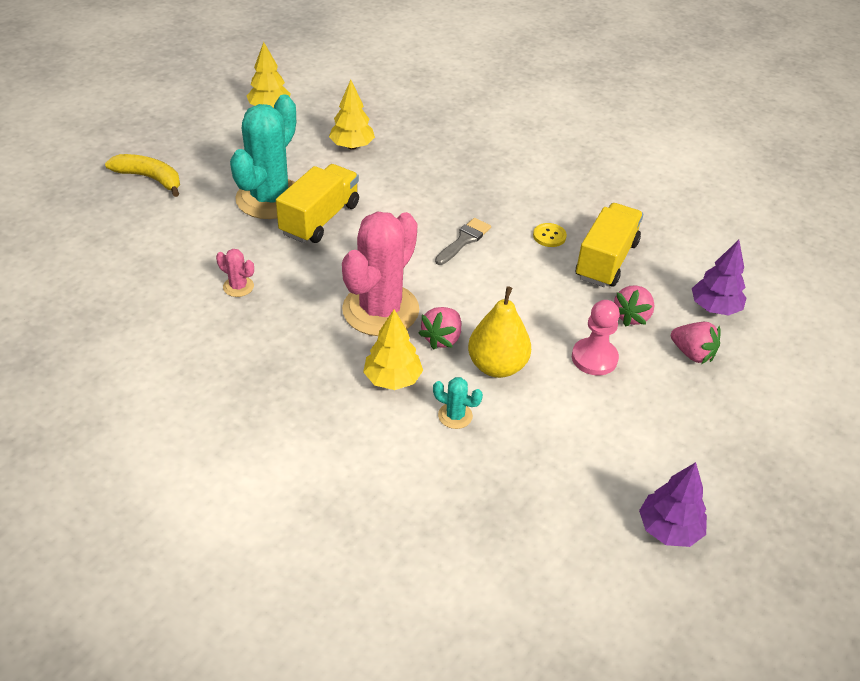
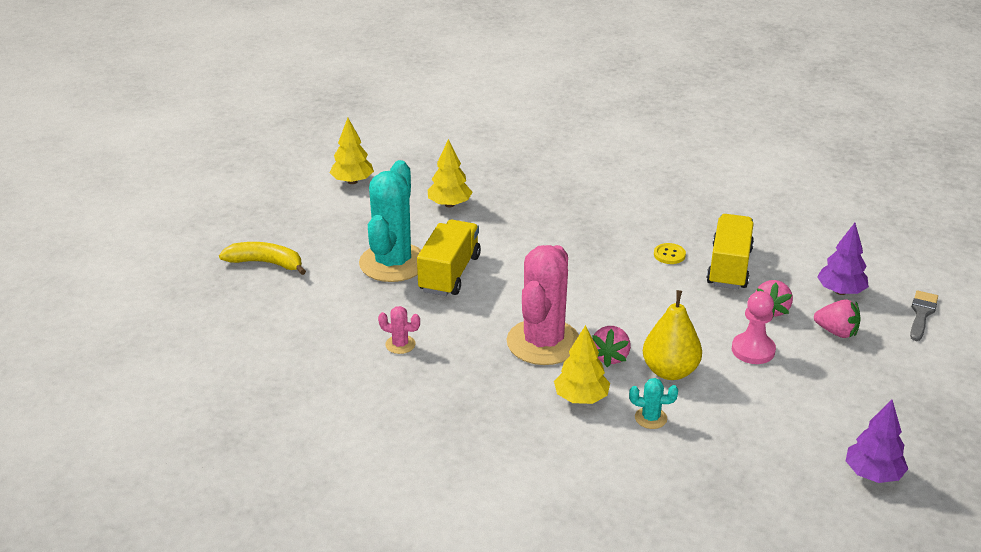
camera: 10 degrees left, 10 degrees down
(464, 240) = (593, 270): grey brush -> grey brush (921, 314)

